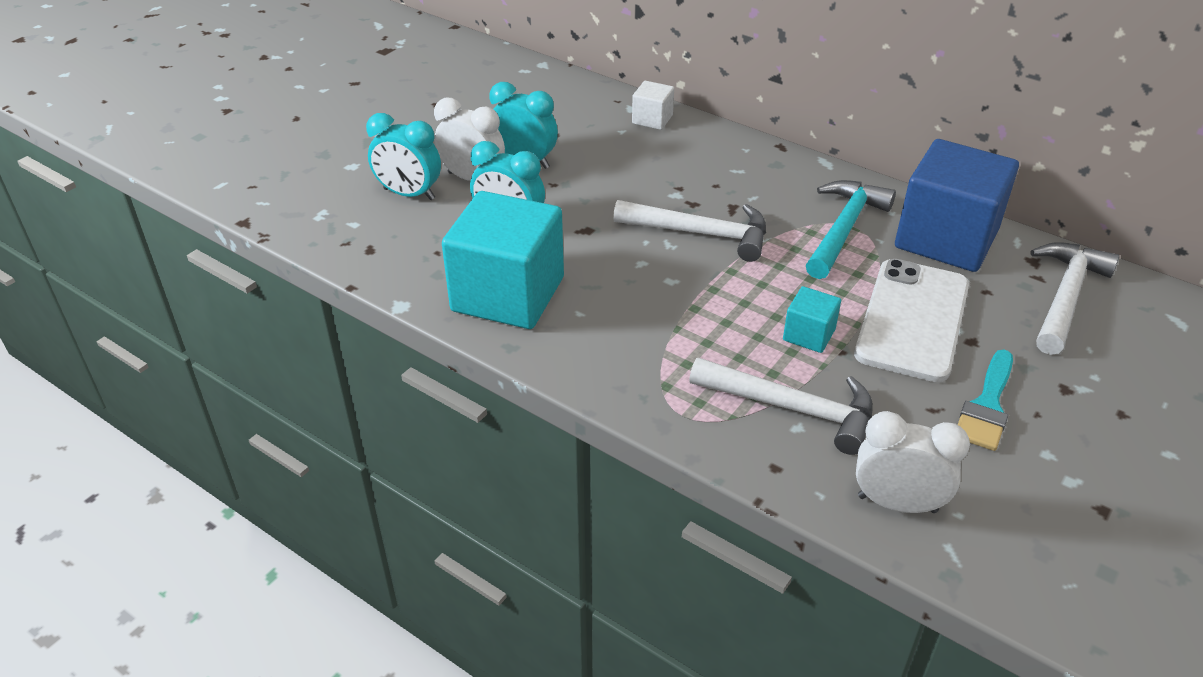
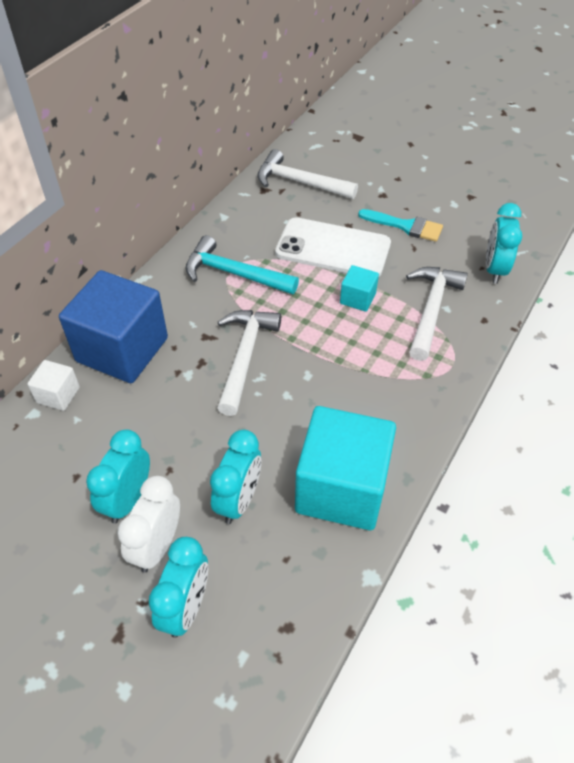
camera: 95 degrees left, 10 degrees up
(897, 503) = (494, 269): white clock -> turquoise clock
(946, 239) = (243, 224): blue cube -> blue cube (122, 349)

